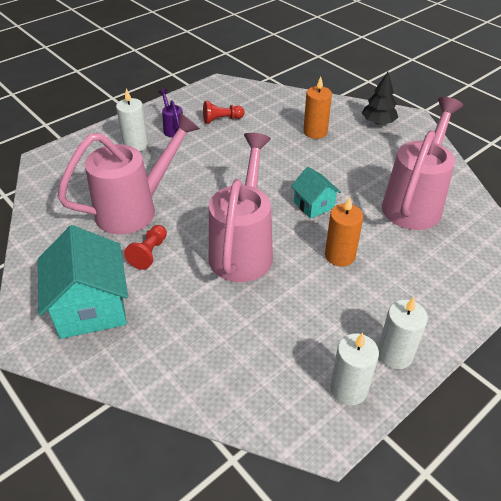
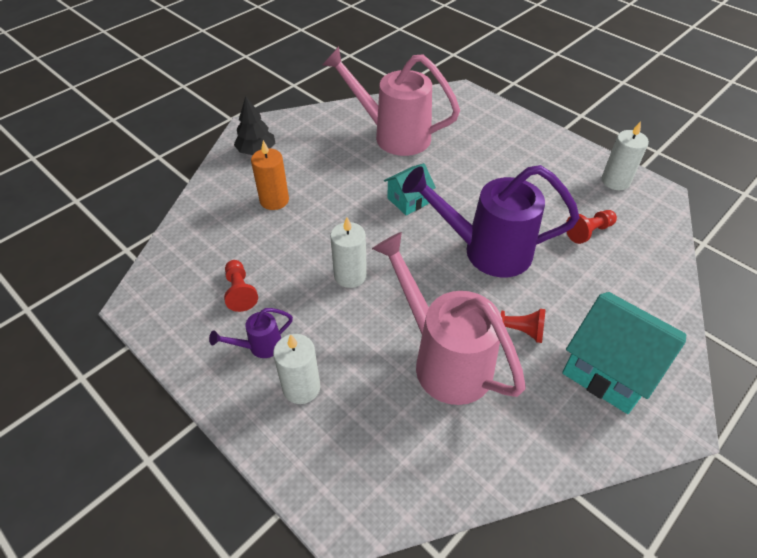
camera: 95 degrees left, 5 degrees up
(91, 307) = (609, 369): turquoise house -> turquoise house turned 60 degrees clockwise
(243, 248) = (485, 250): pink watering can -> purple watering can
(260, 336) = (588, 232): none -> red pawn
(340, 255) = (477, 183): orange candle -> none
(395, 354) = (573, 157): white candle -> white candle (350, 275)

